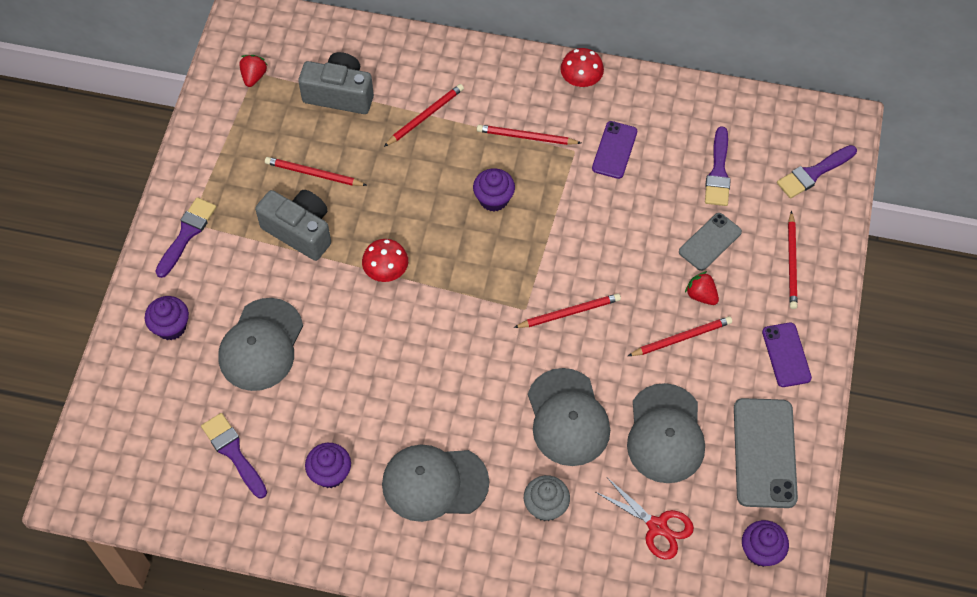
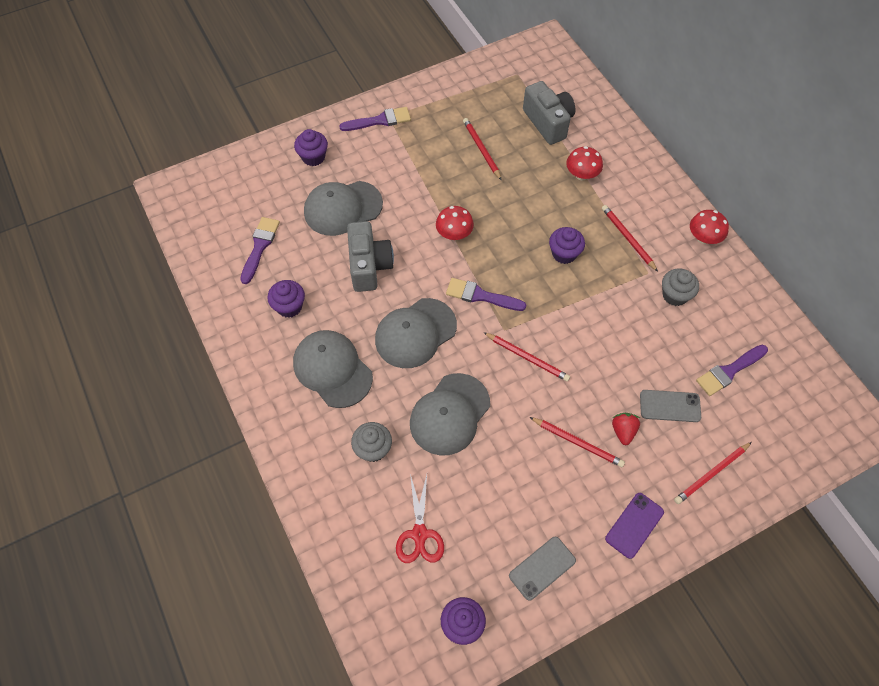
camera: 50 degrees right, 0 degrees up
(254, 76) = (514, 75): red strawberry -> none
(300, 231) = (436, 171): grey camera -> grey camera (369, 265)
(425, 116) = (581, 175): red pencil -> red mushroom
(614, 150) = (674, 295): purple phone -> grey cupcake
(665, 434) = (494, 487): grey cap -> grey cap (415, 333)
(764, 453) = (542, 568): grey phone -> grey phone, size x0.60
(813, 173) = (799, 435): purple brush -> purple brush (481, 296)

